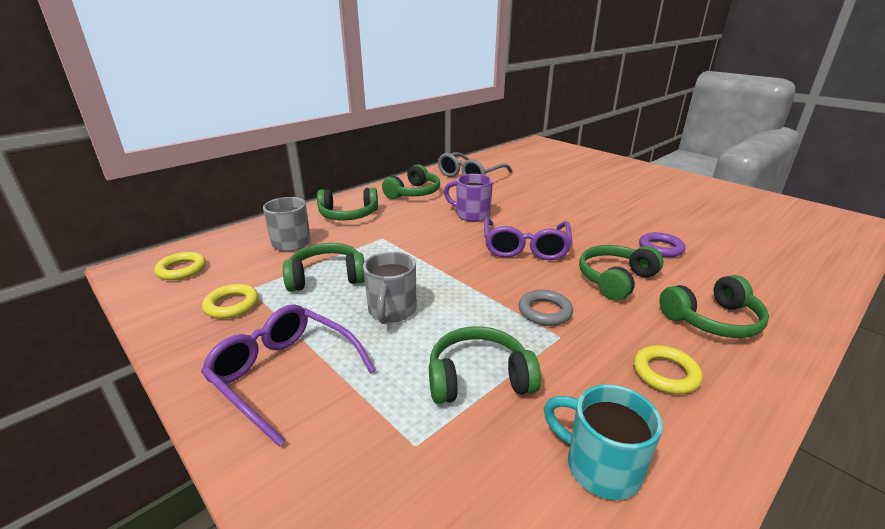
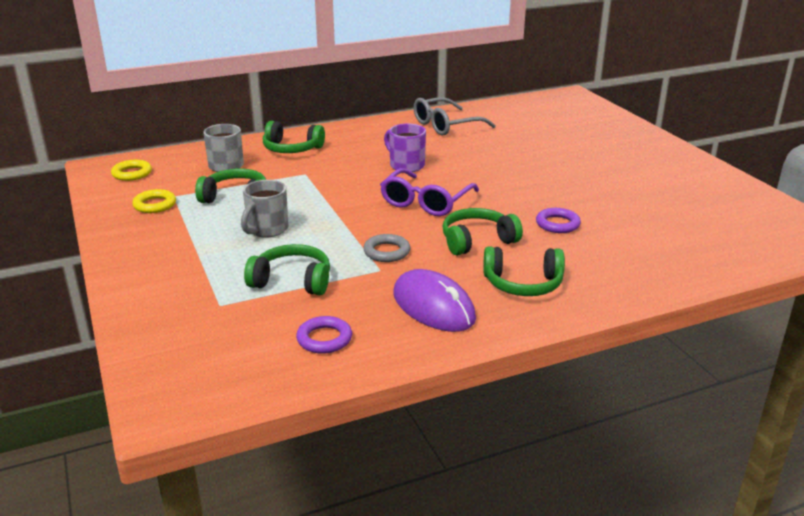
camera: 20 degrees right, 0 degrees up
(284, 374) = (165, 253): purple glasses -> none
(414, 193) = (370, 136): green headphones -> none
(600, 467) = (324, 339): turquoise mug -> purple ring
(665, 373) = (433, 306): yellow ring -> purple mouse

